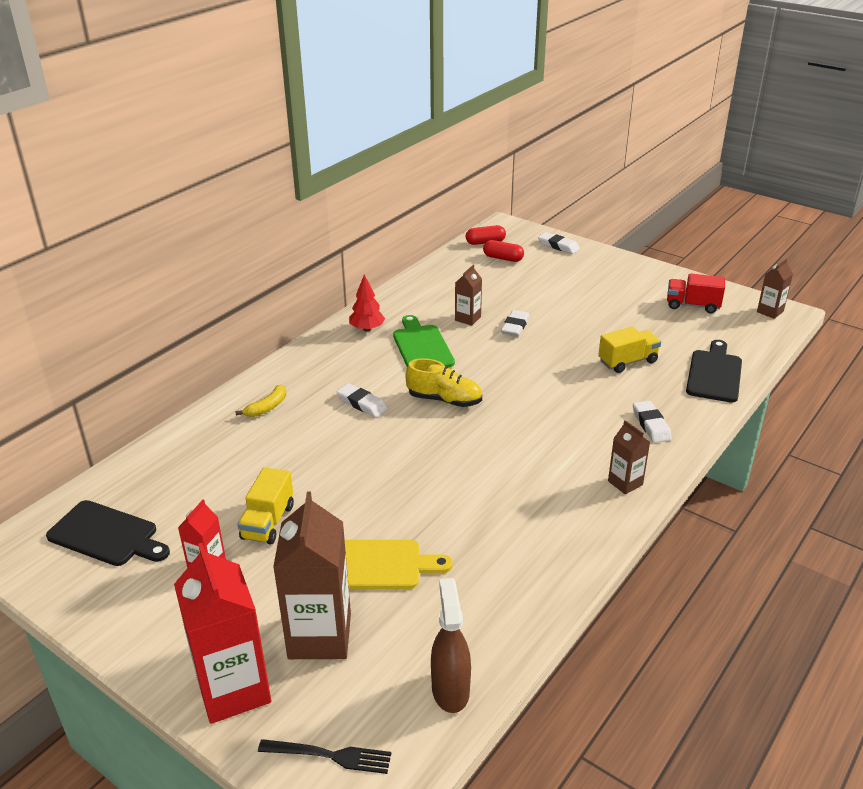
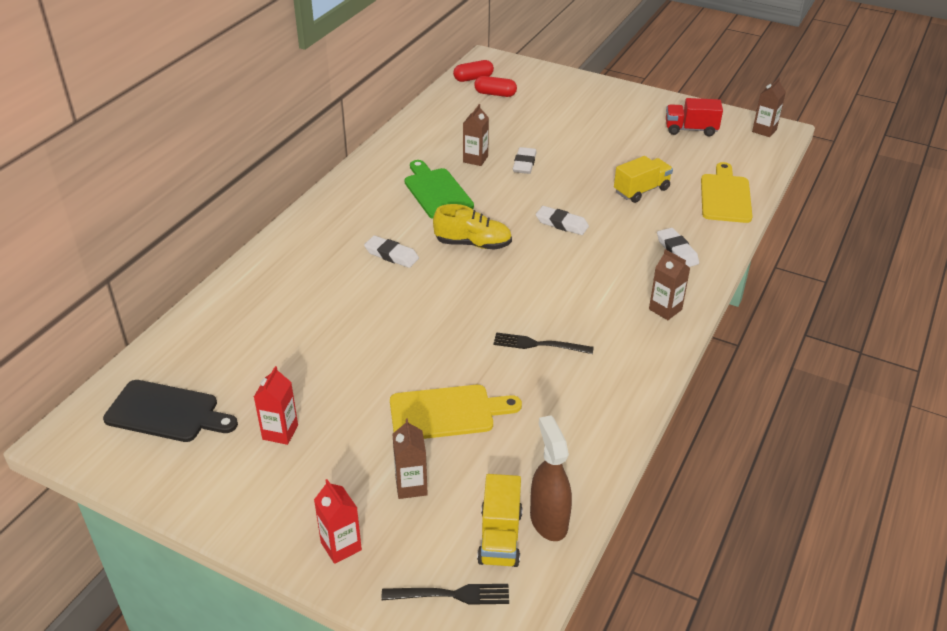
camera: 10 degrees left, 5 degrees up
(233, 689) = (341, 546): red carton -> red carton, size x0.51
(267, 407) = (295, 267): yellow banana -> none
(268, 522) = (329, 382): yellow truck -> yellow truck (500, 537)
(320, 636) = (411, 486): brown carton -> brown carton, size x0.51
(367, 329) = (376, 178): red tree -> none
(484, 506) = (538, 344): none -> black fork
(558, 246) = (547, 77): white eraser -> white eraser (561, 224)
(714, 374) = (725, 196): black cutting board -> yellow cutting board

